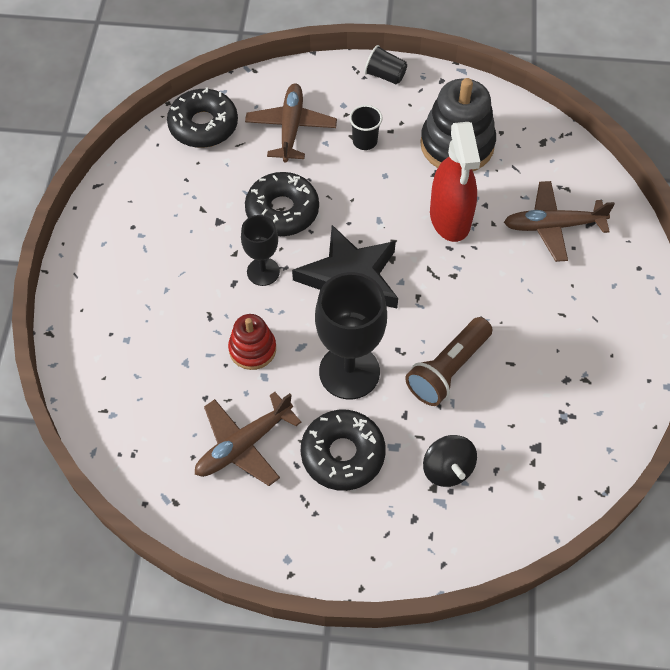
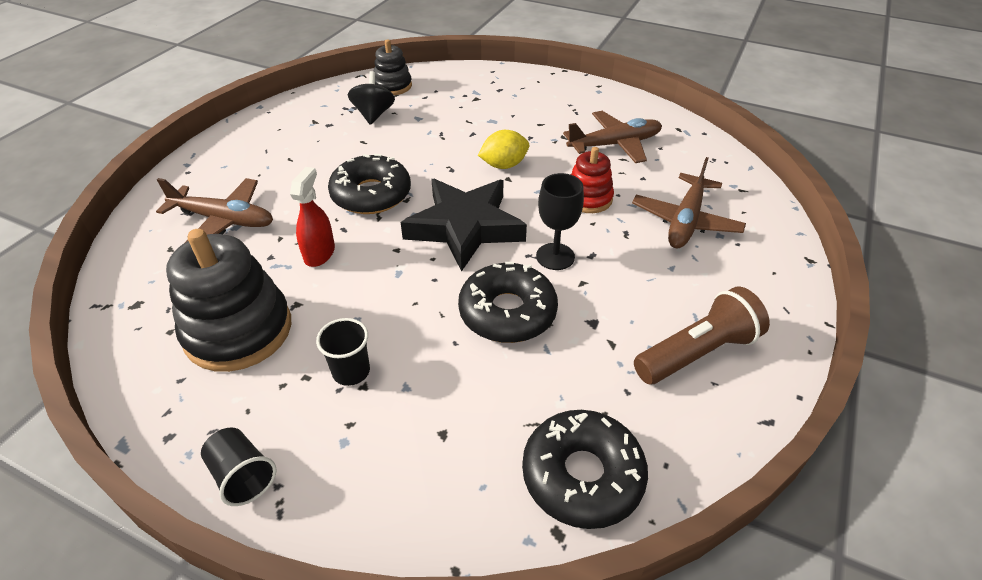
camera: 160 degrees left, 15 degrees down
(291, 128) = (443, 426): brown plane -> brown plane (685, 221)
(342, 454) = (535, 124): black donut -> black donut (371, 194)
(349, 372) = (504, 165): black goblet -> yellow lemon
(447, 469) = (459, 103): black spinning top -> black spinning top (373, 115)
(448, 369) = (418, 148): brown flashlight -> brown flashlight (697, 352)
(450, 218) = (319, 253): red spray bottle -> red spray bottle, size x0.57
(548, 479) = (392, 86): none -> black stacking toy

